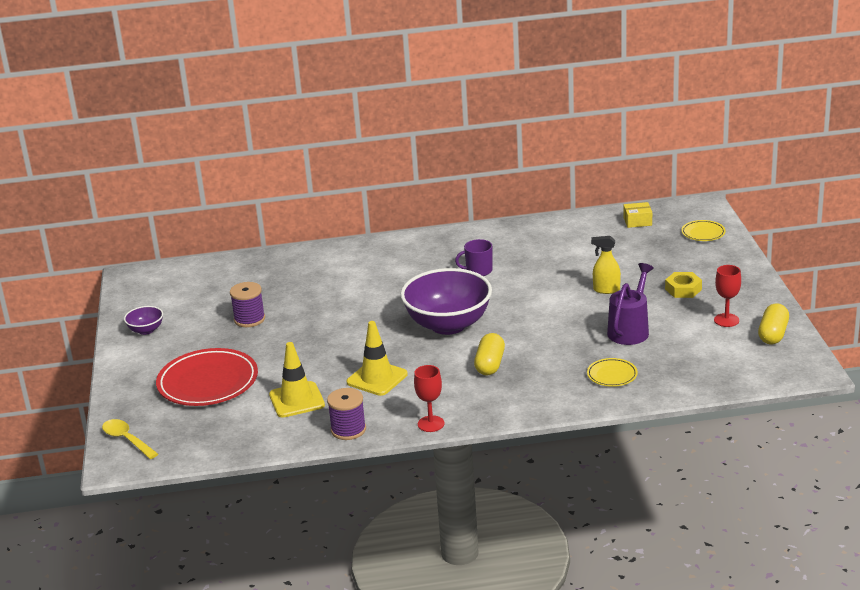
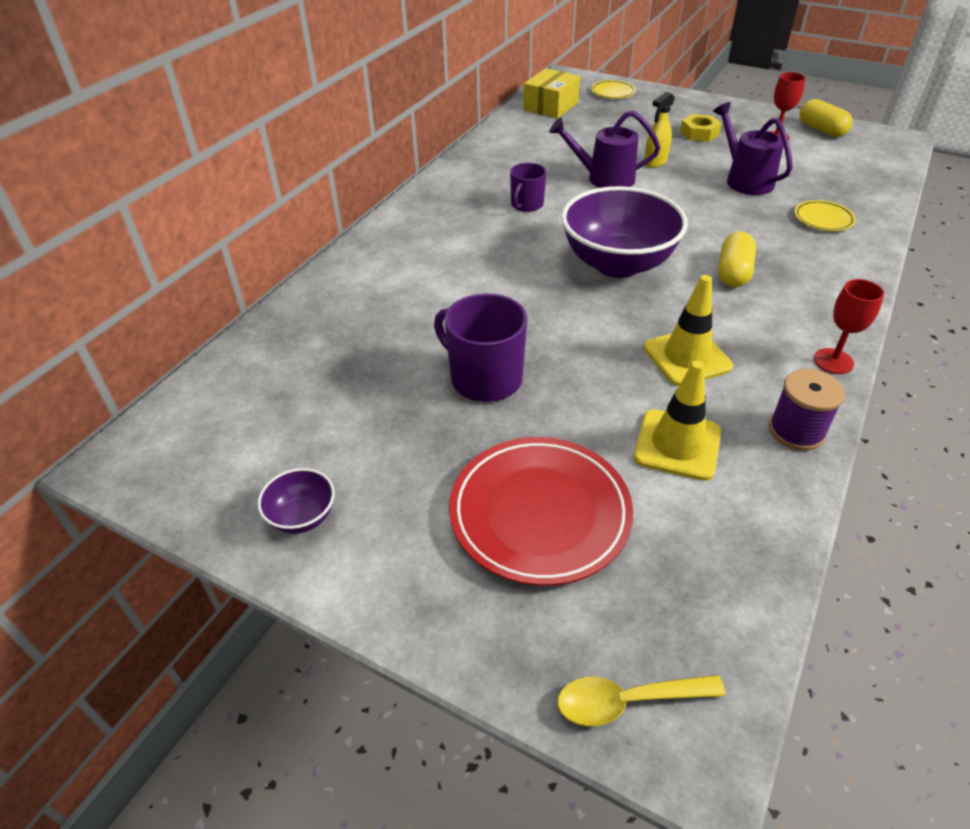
camera: 55 degrees left, 15 degrees up
(249, 319) = (413, 398): purple spool -> none
(287, 330) = (484, 378): none -> purple mug
(490, 364) = (733, 273): yellow capsule -> yellow capsule turned 60 degrees clockwise
(552, 281) = (603, 178): none -> purple watering can
(637, 221) = (550, 106): yellow box -> yellow box, size x1.63

